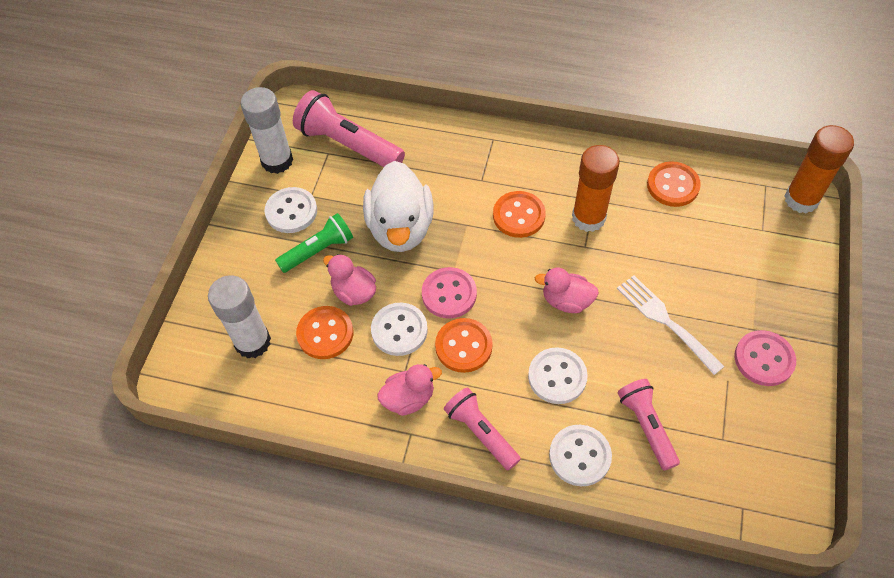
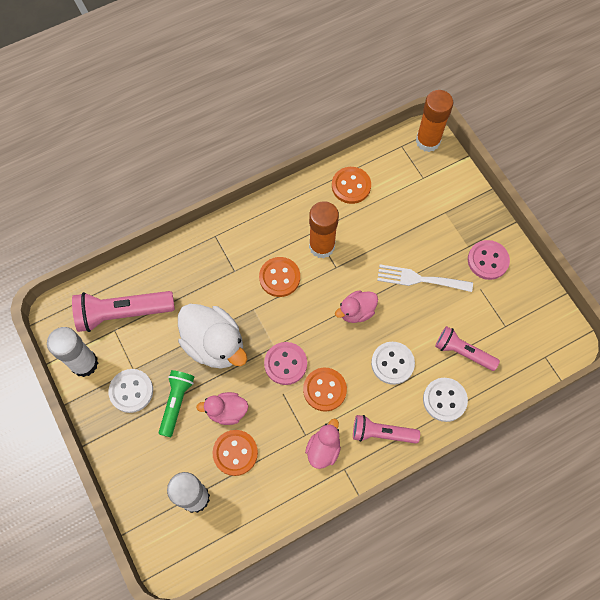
camera: 45 degrees left, 10 degrees up
(399, 330) = (278, 412): white button -> none

